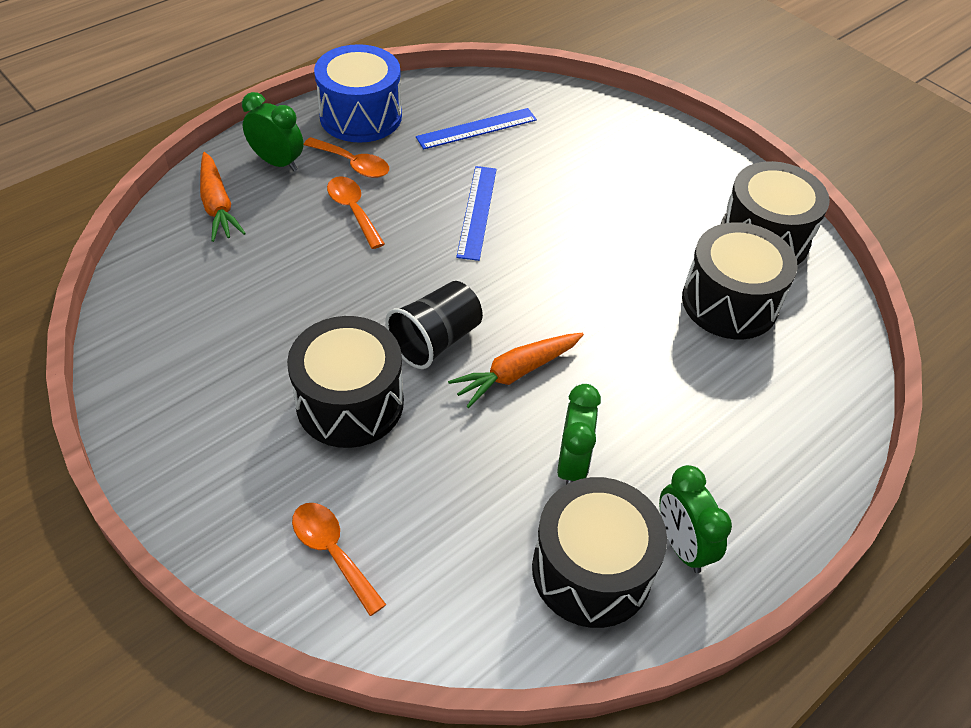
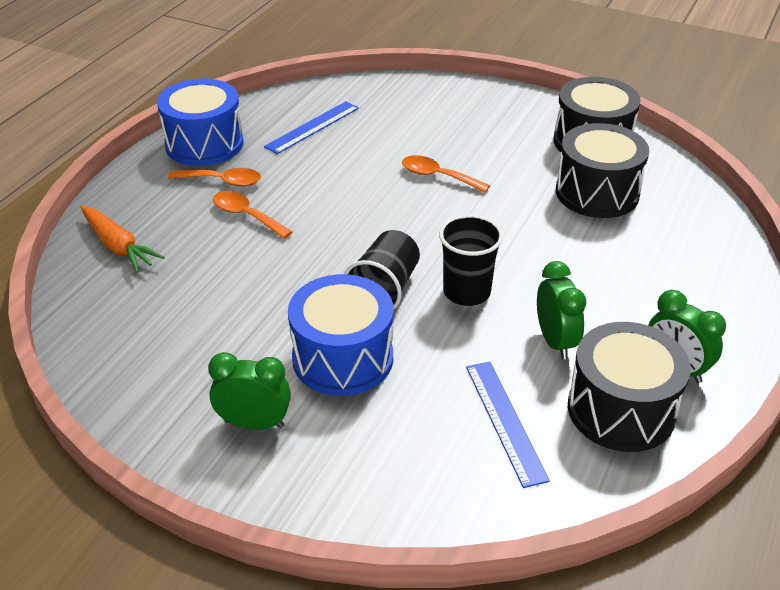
camera: 20 degrees left, 10 degrees down
(277, 162) = (152, 198): green clock -> green clock (254, 423)
(332, 552) = (404, 473): orange spoon -> orange spoon (437, 176)
(350, 403) = (343, 358): black drum -> blue drum
(477, 211) = (354, 187): blue ruler -> blue ruler (505, 421)
(516, 373) = (466, 292): orange carrot -> black cup

